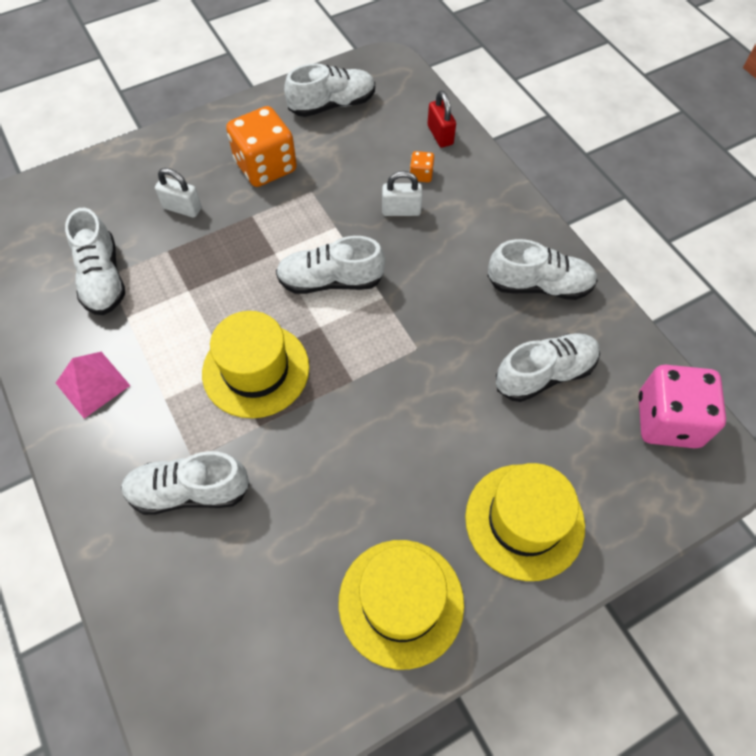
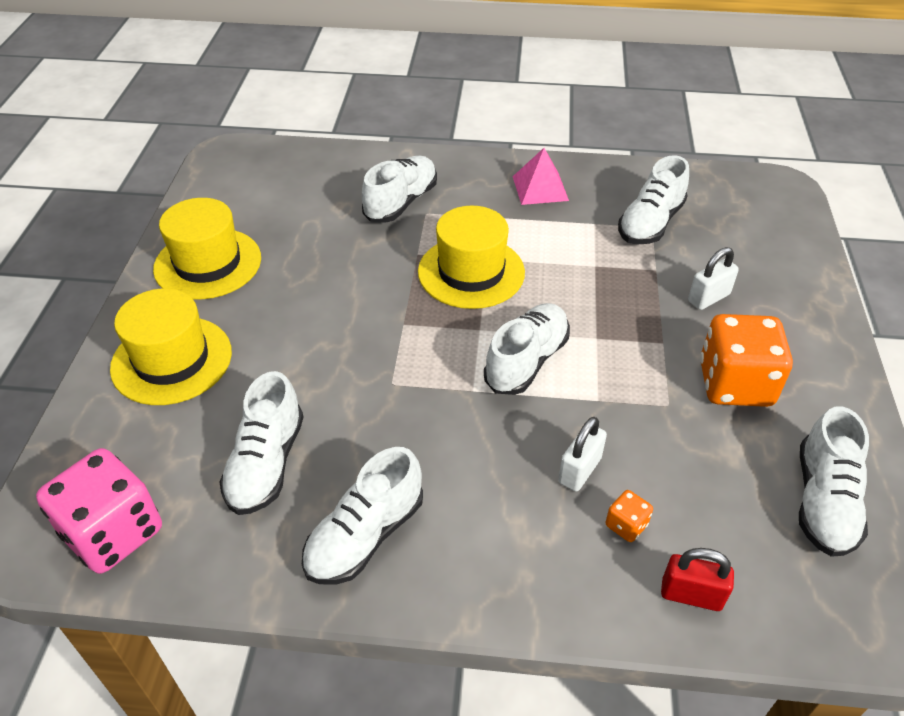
camera: 125 degrees right, 15 degrees down
(102, 278) = (650, 223): white shoe -> white shoe turned 75 degrees counterclockwise

